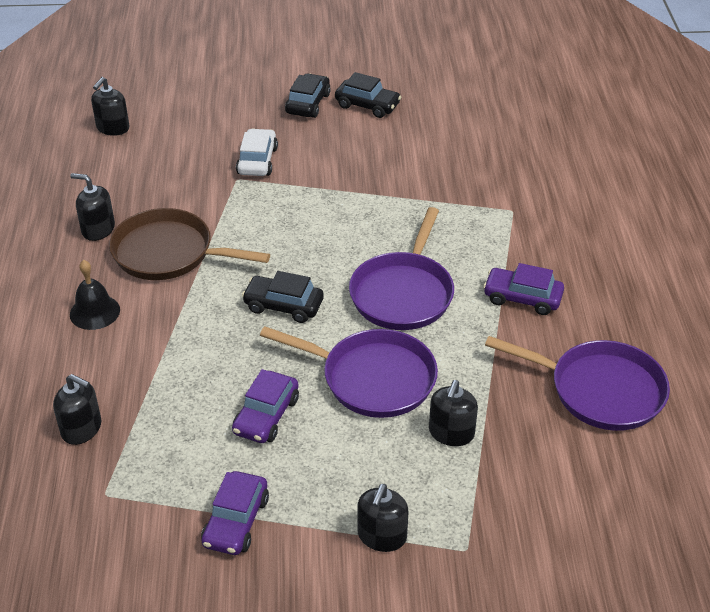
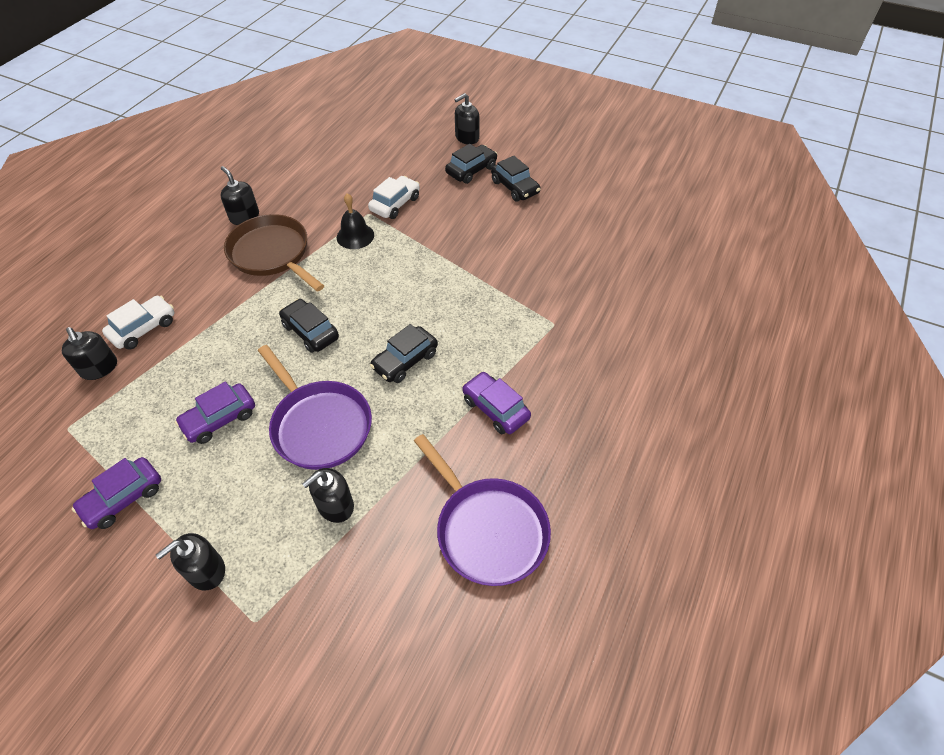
camera: 30 degrees right, 10 degrees up
(93, 374) = (143, 328): none -> white car
(95, 312) = (187, 280): black bell -> black bell (355, 236)
(113, 128) = (321, 142): black soap dispenser -> black soap dispenser (467, 137)
(403, 293) = (405, 361): purple pan -> black car

